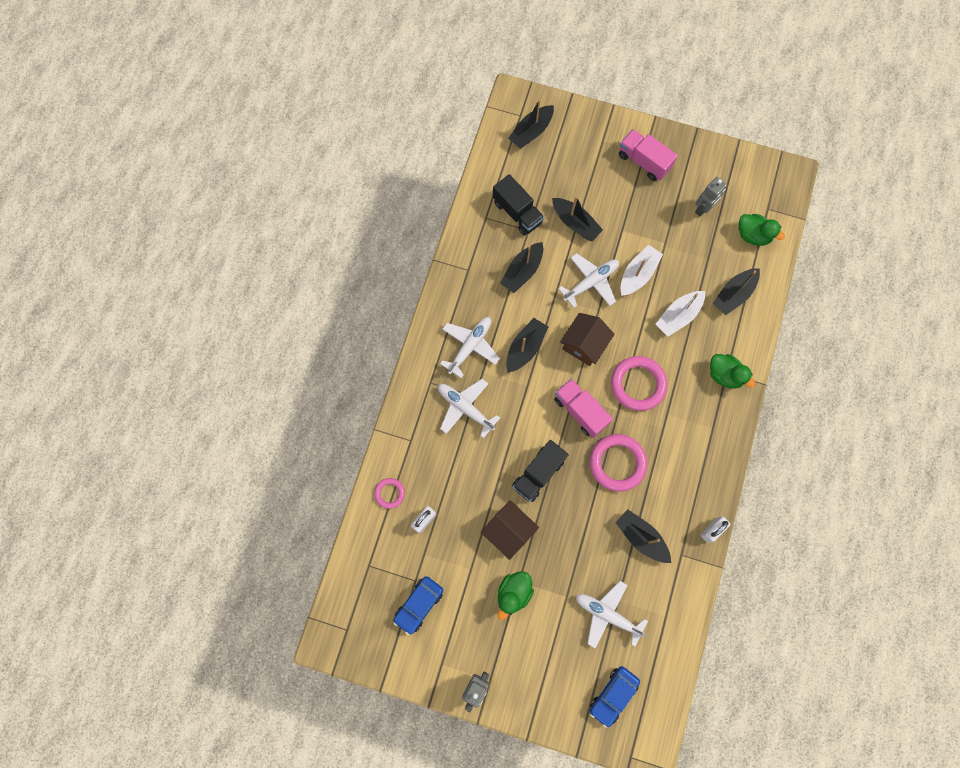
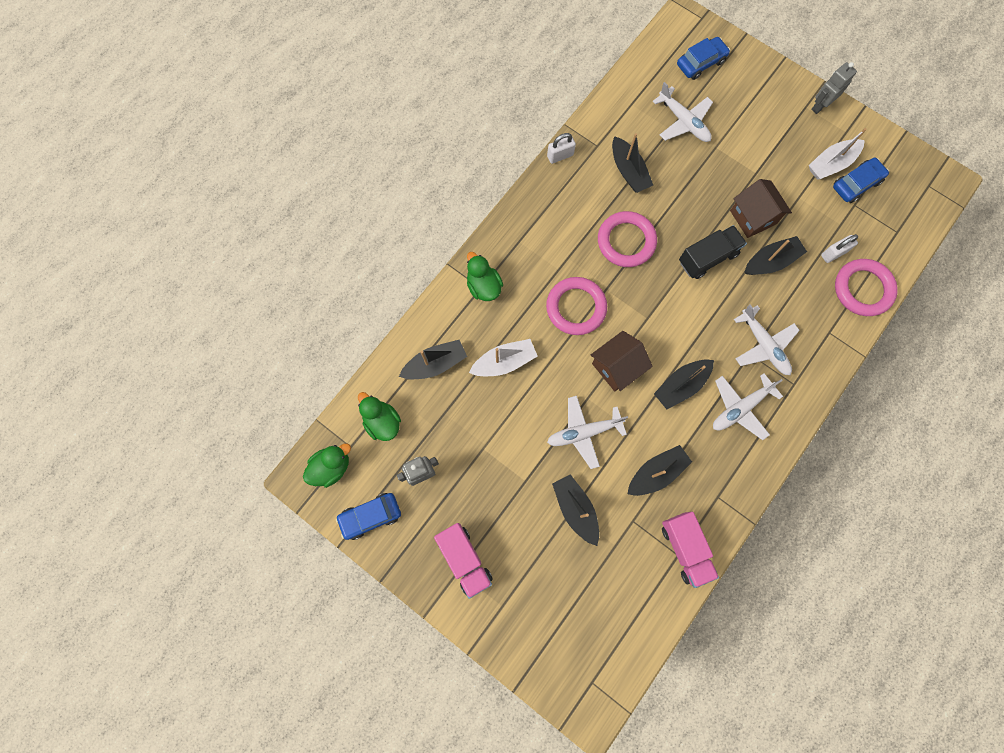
camera: 160 degrees left, 0 degrees up
(389, 493) = (862, 289): pink ring -> pink ring, size x1.90
(513, 593) = (764, 165): green duck -> green duck (331, 467)
(517, 212) = (638, 548): black truck -> none
(531, 131) = (586, 653): black boat -> black boat (770, 261)
(580, 411) = (645, 302): pink truck -> pink truck (685, 548)
(638, 274) = (528, 423): white boat -> white boat (831, 164)
(726, 166) = (370, 516): none -> blue car

